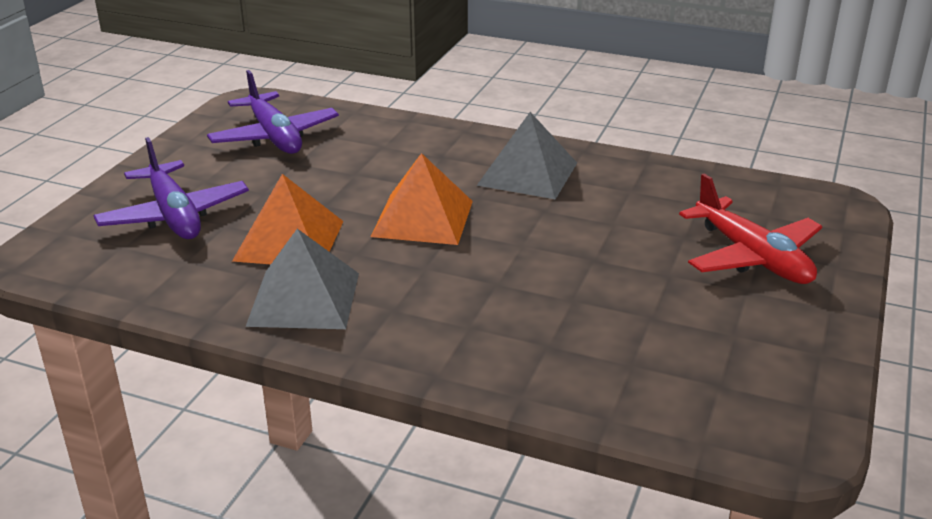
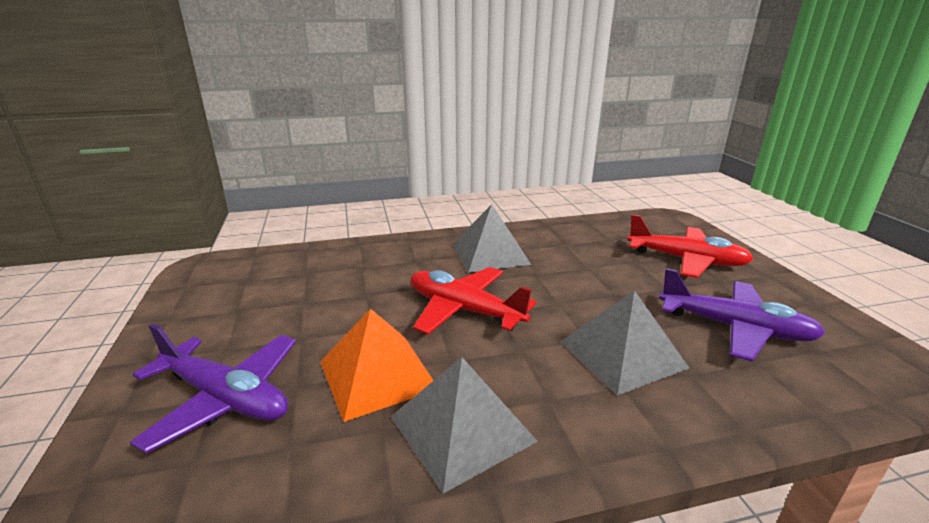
camera: 35 degrees left, 5 degrees down
(274, 136) = (257, 287): purple plane -> purple plane (734, 328)
(423, 218) = (464, 310): orange pyramid -> red plane
(511, 306) = (622, 354): none -> grey pyramid

